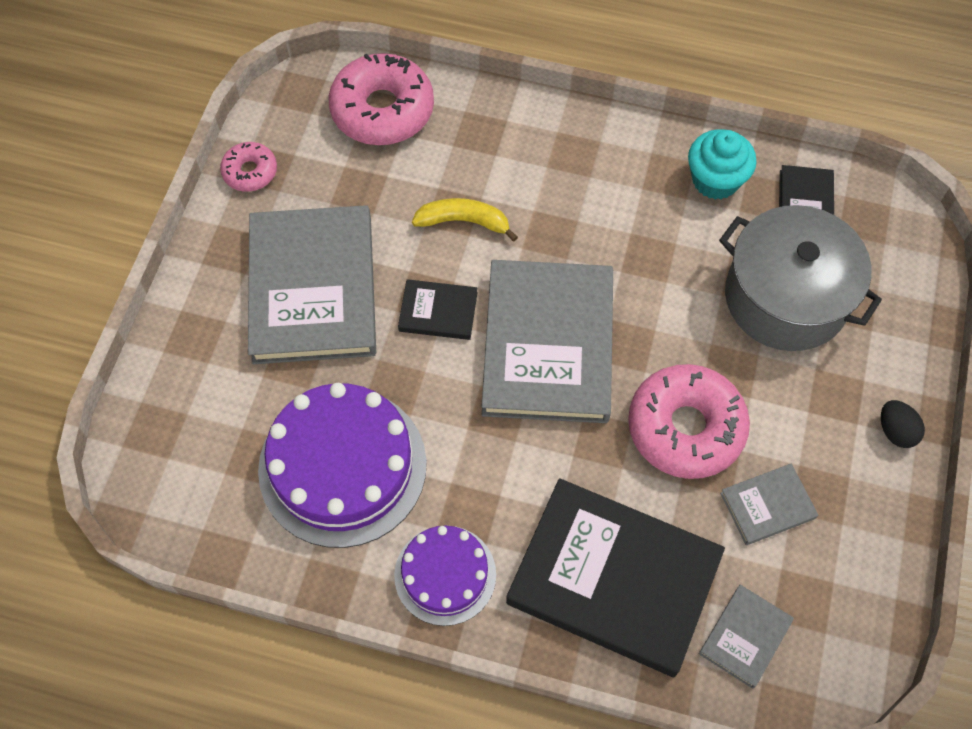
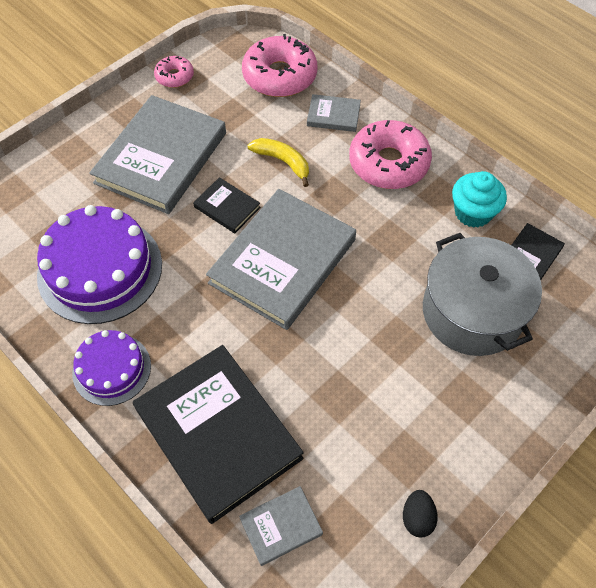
camera: 30 degrees right, 5 degrees down
(685, 428) = (338, 361): pink donut -> pink donut (388, 163)
(767, 506) = (361, 445): grey book -> grey book (333, 115)
(895, 431) = (494, 445): black egg -> black egg (417, 518)

